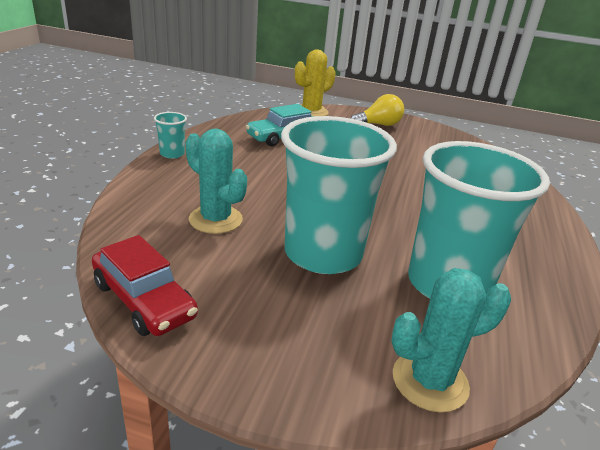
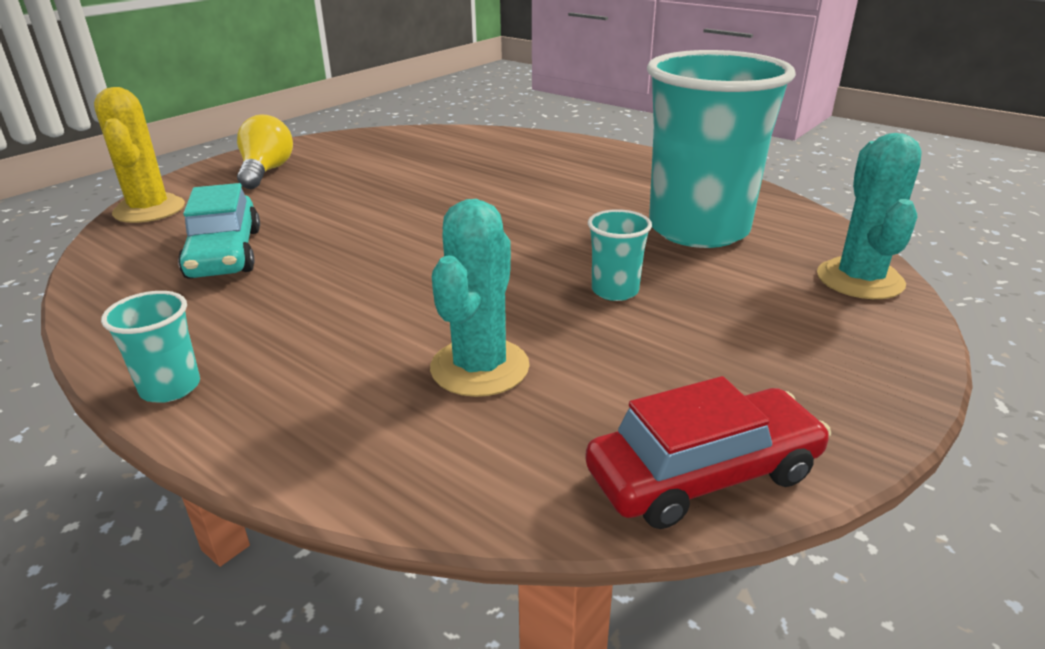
camera: 65 degrees left, 0 degrees up
(215, 219) = (480, 367): turquoise cactus -> turquoise cactus turned 45 degrees counterclockwise
(323, 254) = (615, 291): turquoise cup -> turquoise cup, size x0.41

